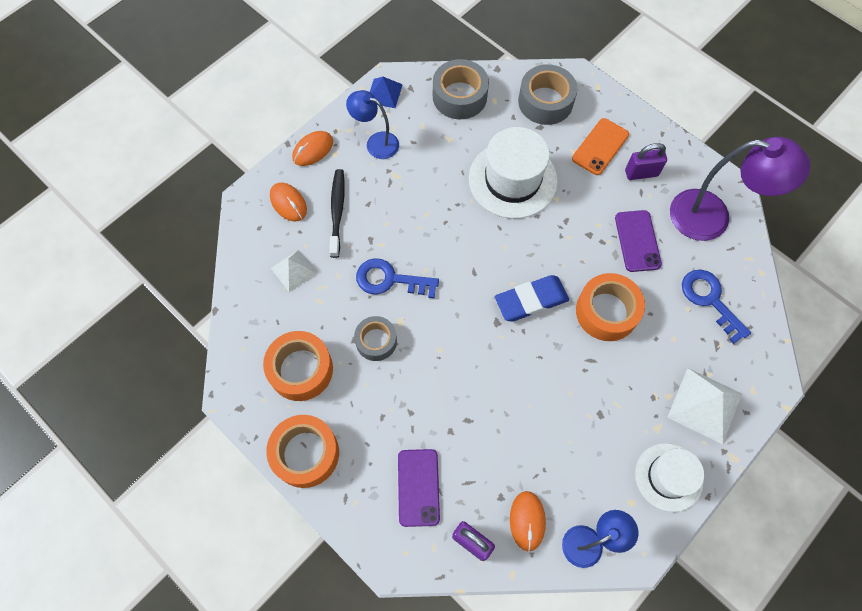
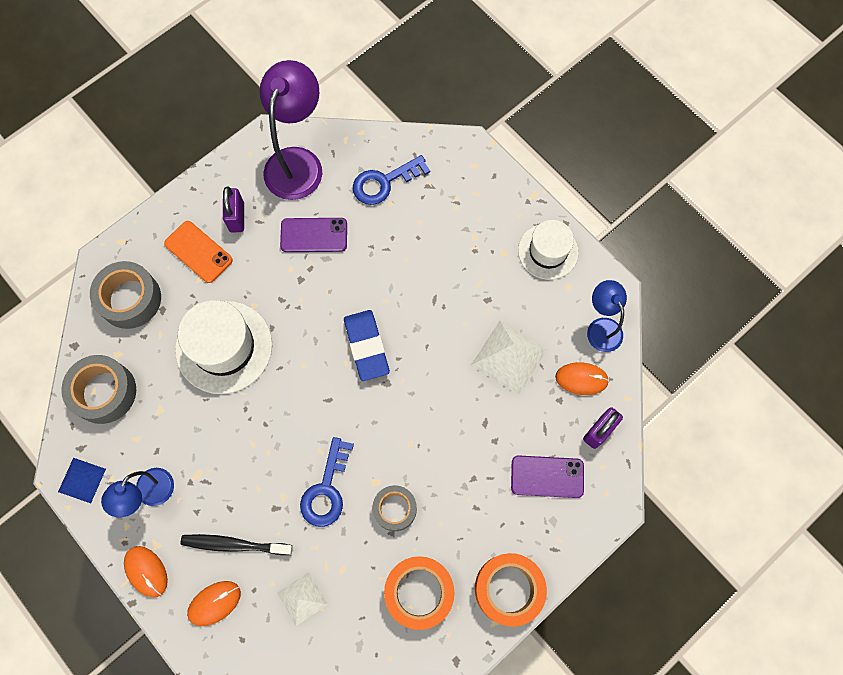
camera: 85 degrees left, 5 degrees up
(606, 311) = (386, 277): orange tape -> none
(704, 405) = (485, 208): white pyramid -> white pyramid (508, 357)

